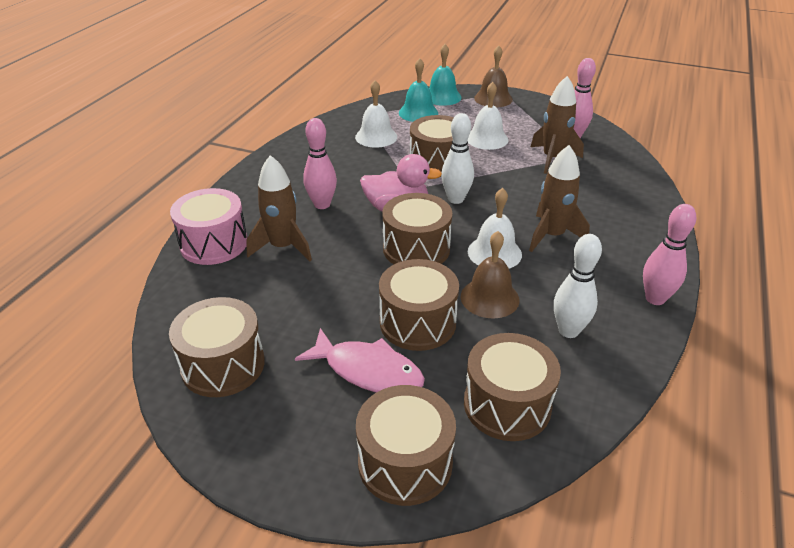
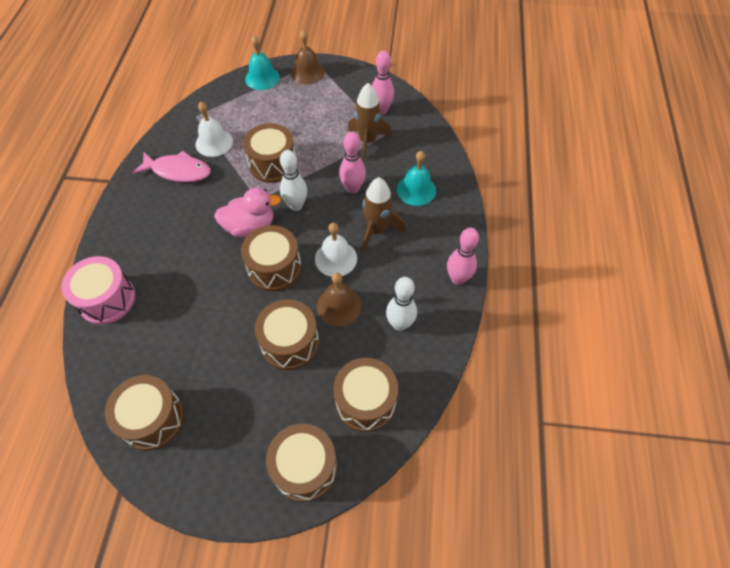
camera: 15 degrees left, 20 degrees up
(283, 247) = (166, 290): brown rocket -> none
(322, 204) = (186, 235): pink bowling pin -> pink bowling pin (353, 188)
(368, 371) = (262, 397): pink fish -> pink fish (178, 171)
(418, 113) = (245, 103): turquoise bell -> turquoise bell (416, 190)
(487, 139) = (310, 127): white bell -> none

